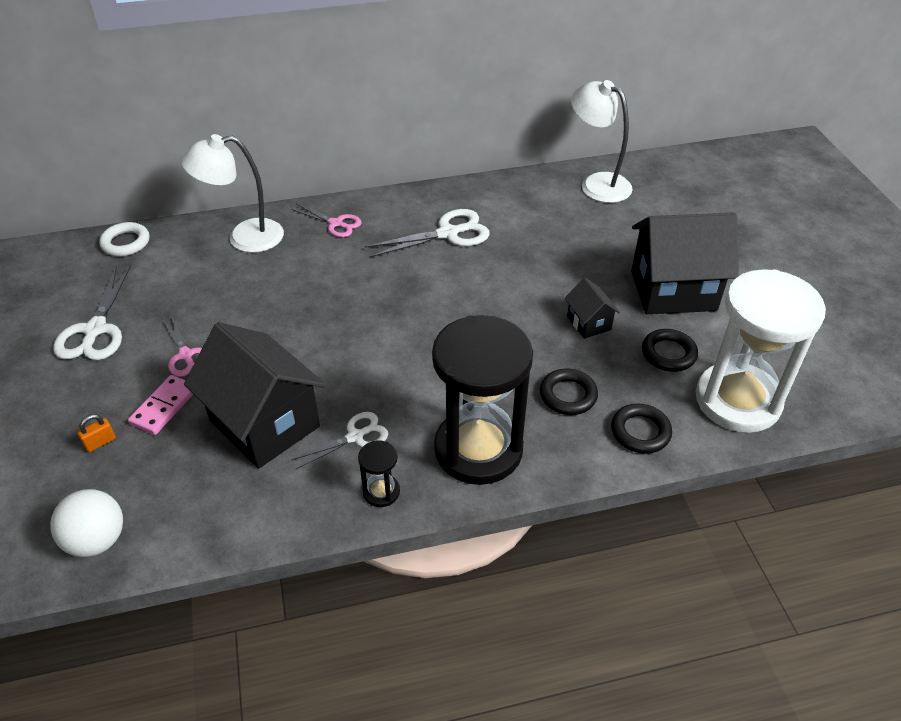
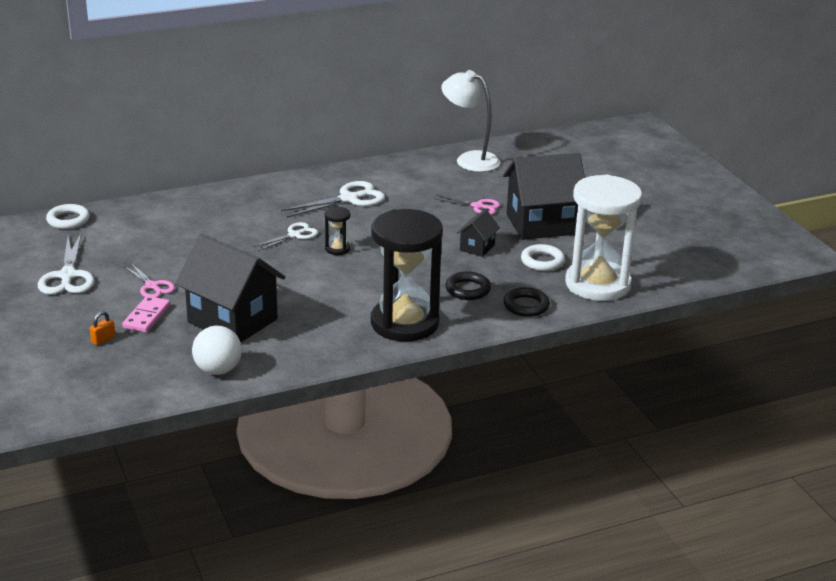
camera: 10 degrees left, 15 degrees down
(97, 540) = (125, 390): white ball -> white ball (218, 370)
(244, 237) = (172, 211): white lamp -> none
(336, 223) = (250, 198): pink scissors -> pink scissors (478, 206)
(355, 437) = (307, 323): white scissors -> white scissors (295, 235)
(381, 492) = (336, 350): black hourglass -> black hourglass (337, 249)
(589, 323) = (477, 247): black house -> black house turned 60 degrees clockwise
(668, 354) = (542, 261): black ring -> white ring

